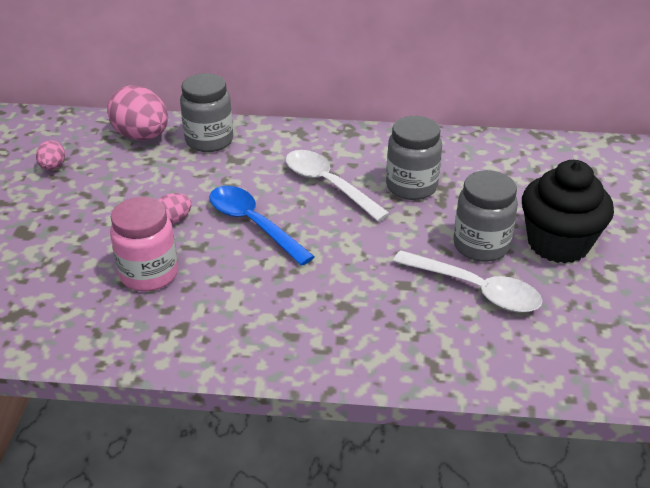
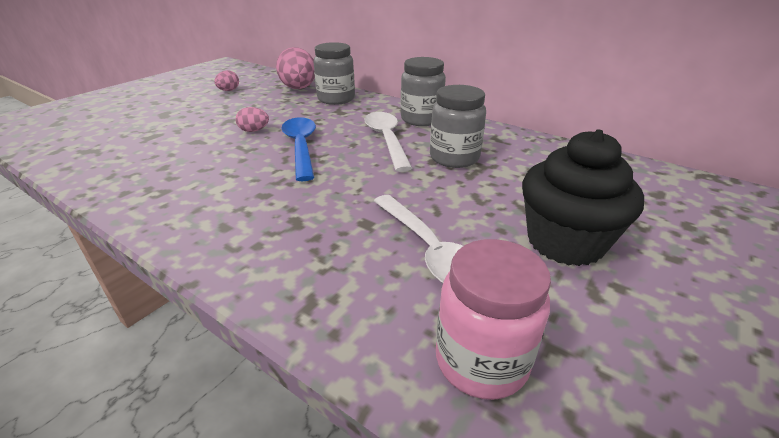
camera: 30 degrees right, 5 degrees down
(149, 274) = (193, 154): pink jar -> pink jar (481, 361)
(481, 246) = (474, 217): grey jar -> grey jar (421, 119)

